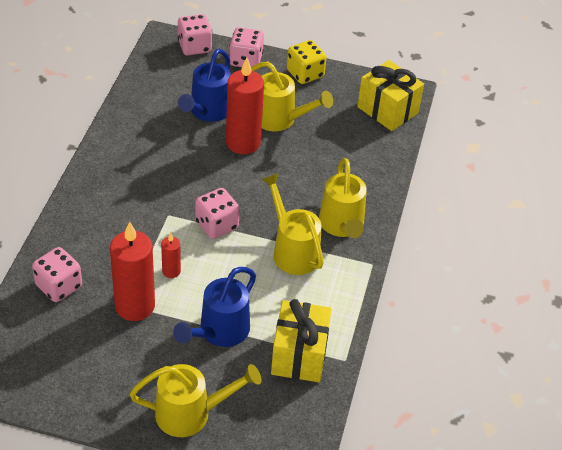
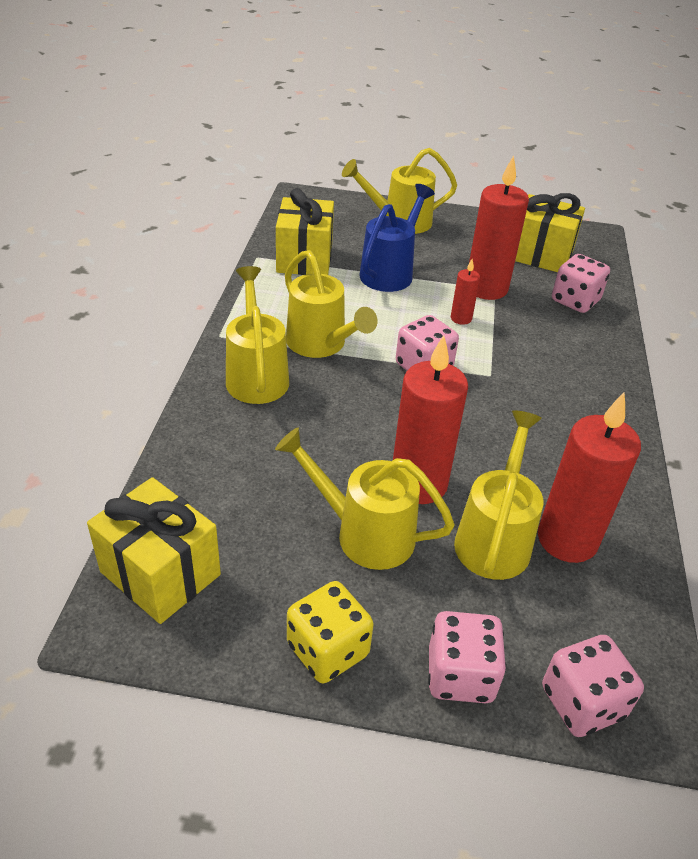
camera: 175 degrees right, 5 degrees down
(59, 351) = (540, 255): none -> yellow gift
(167, 107) = (567, 539): none -> red candle
(208, 112) = (495, 537): blue watering can -> yellow watering can

